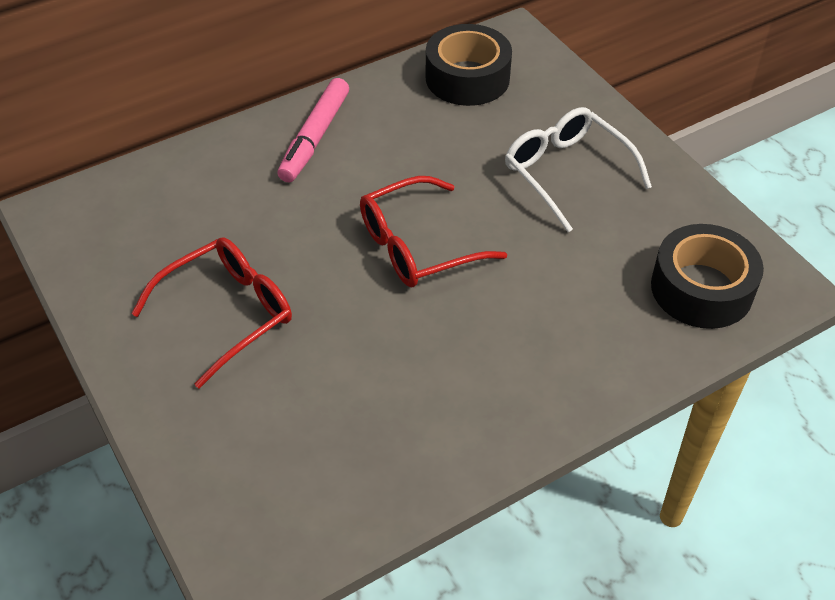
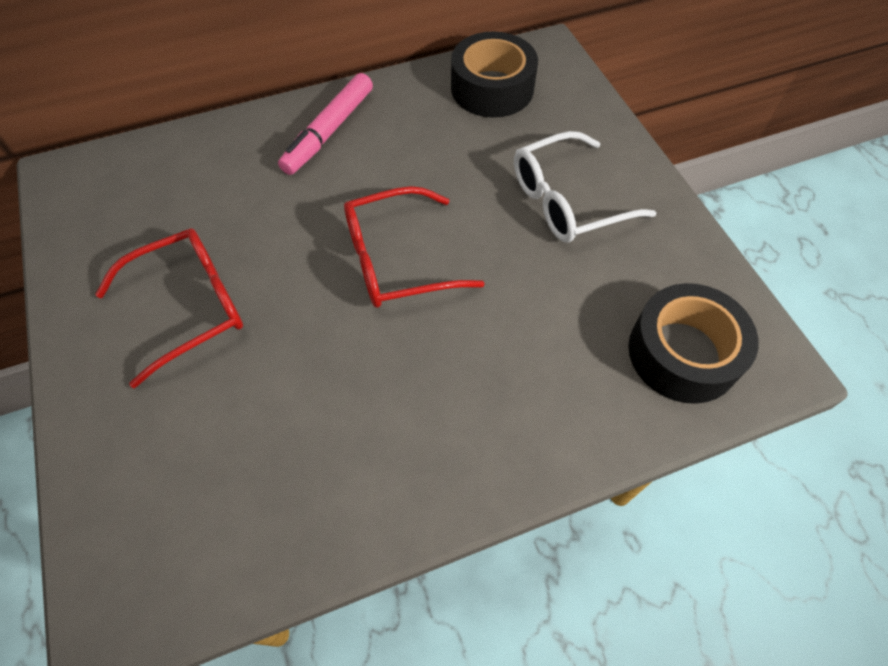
camera: 10 degrees right, 10 degrees up
(566, 173) = (567, 201): white glasses -> white glasses turned 90 degrees counterclockwise

